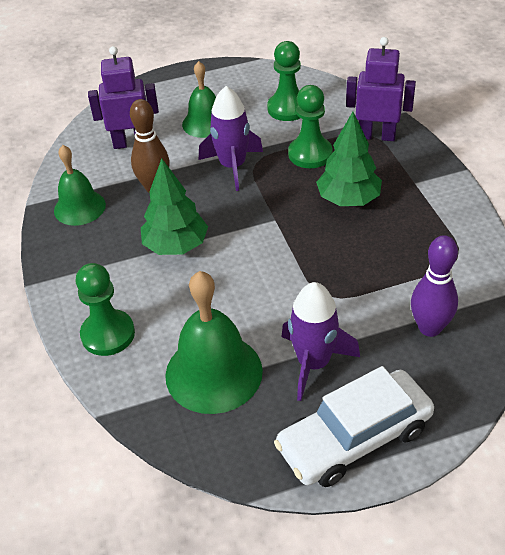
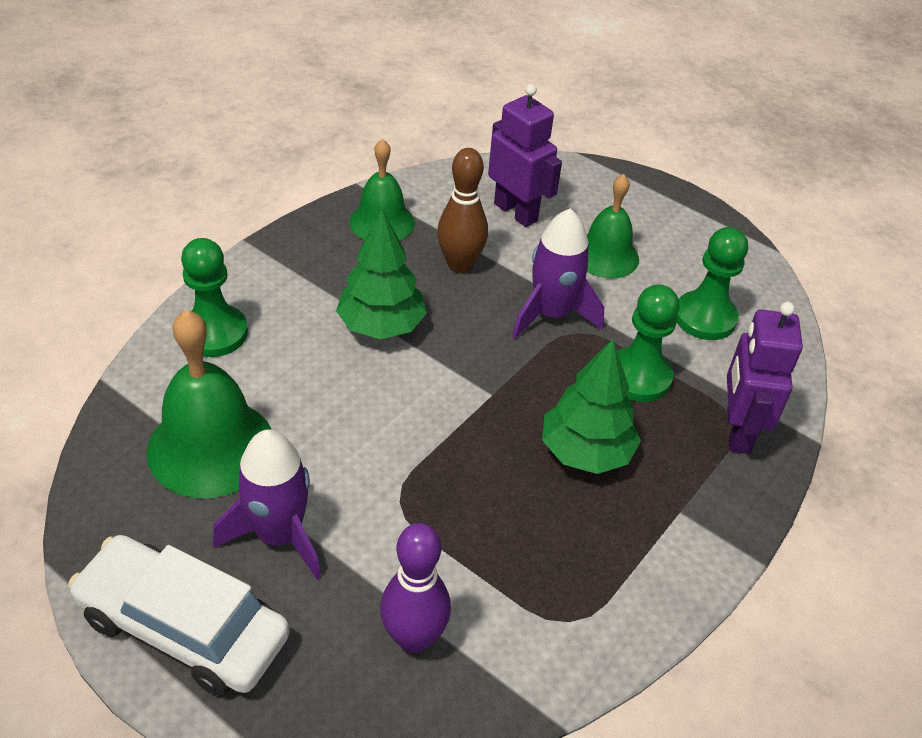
camera: 50 degrees right, 0 degrees up
(376, 136) = (737, 431): purple robot -> purple robot turned 150 degrees counterclockwise

